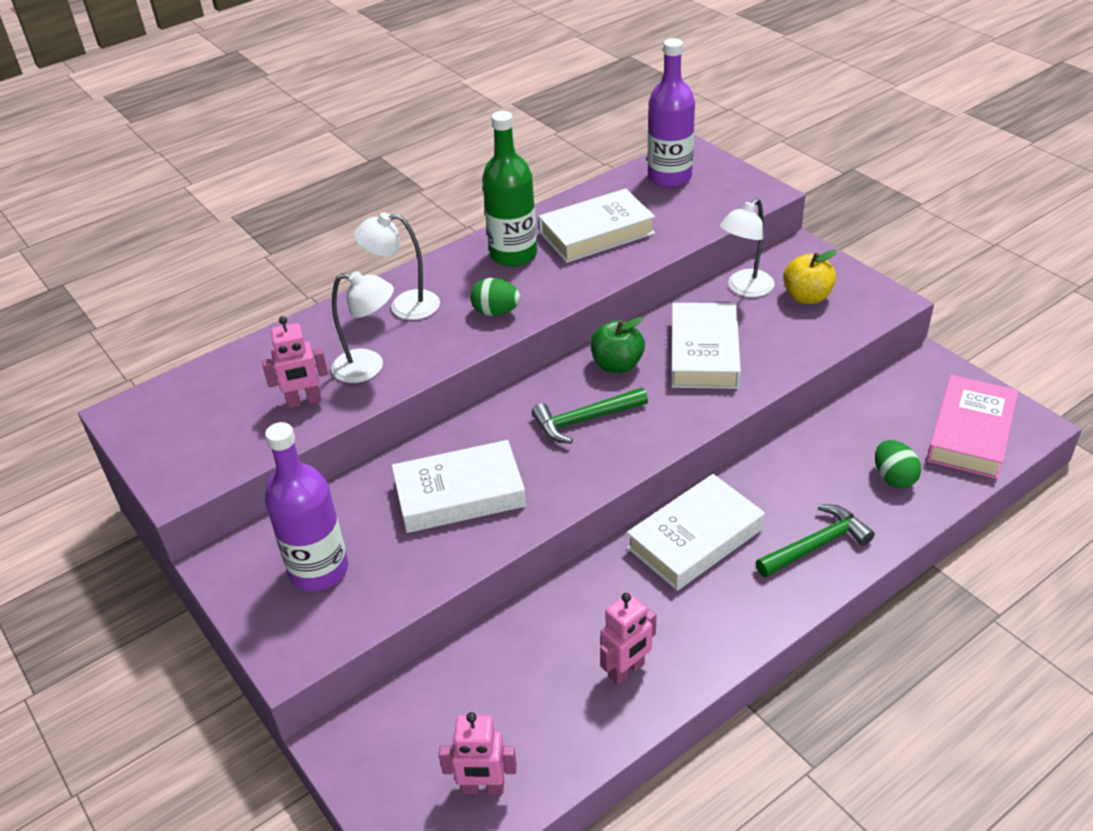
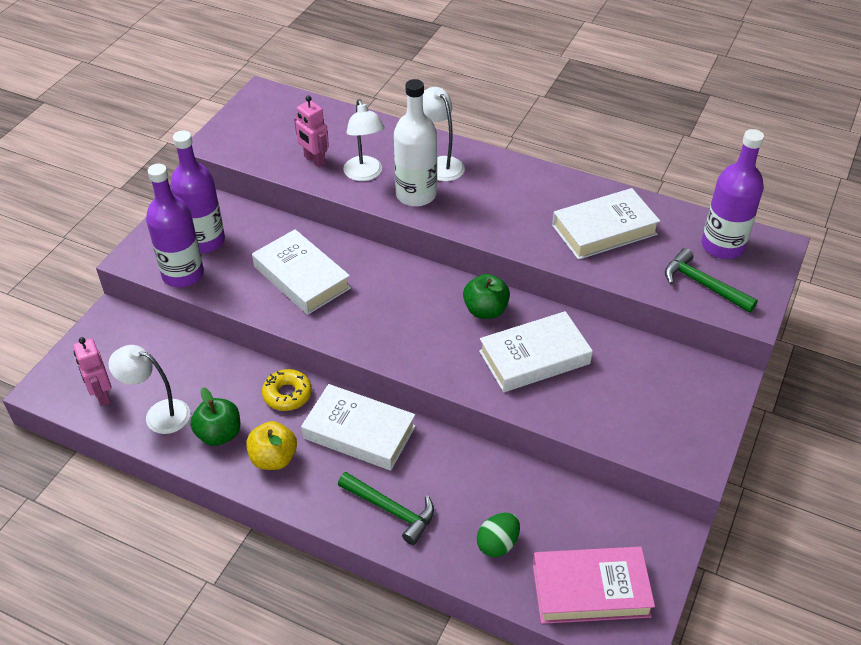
camera: 60 degrees right, 5 degrees up
(365, 609) = (183, 274): none -> purple bottle
(438, 338) = (416, 195): none -> white bottle
(496, 312) = (464, 212): green egg -> none
(513, 255) = (540, 194): green bottle -> none
(585, 420) = (412, 314): green hammer -> green hammer (703, 285)
(596, 233) = (604, 230): white book -> white book turned 60 degrees counterclockwise
(601, 586) = (287, 394): none -> yellow donut
(627, 670) = (219, 434): pink robot -> green apple
(745, 289) = (639, 357): white lamp -> white lamp (159, 414)
(807, 297) = (658, 403): yellow apple -> yellow apple (273, 458)

